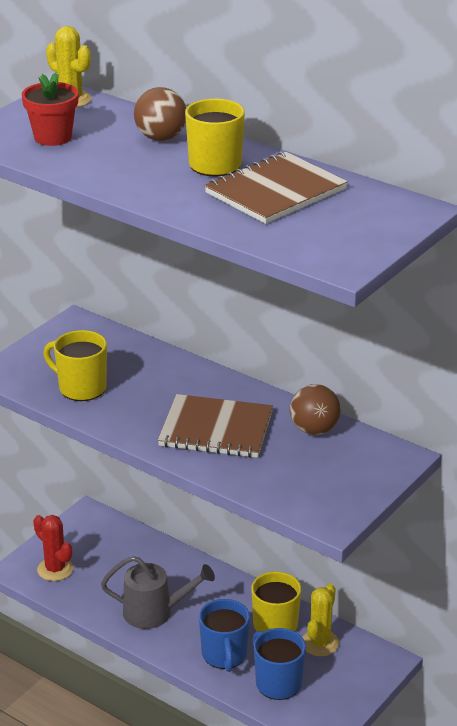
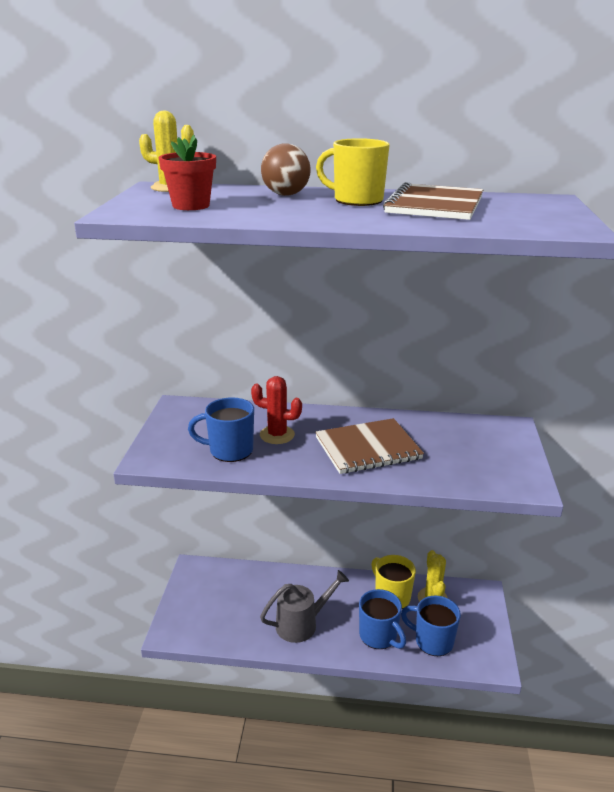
camera: 30 degrees left, 5 degrees down
(55, 569) = (199, 621): red cactus -> red cactus (277, 435)
(81, 388) = (229, 450): yellow mug -> blue mug
(314, 430) = (435, 427): brown ball -> none

